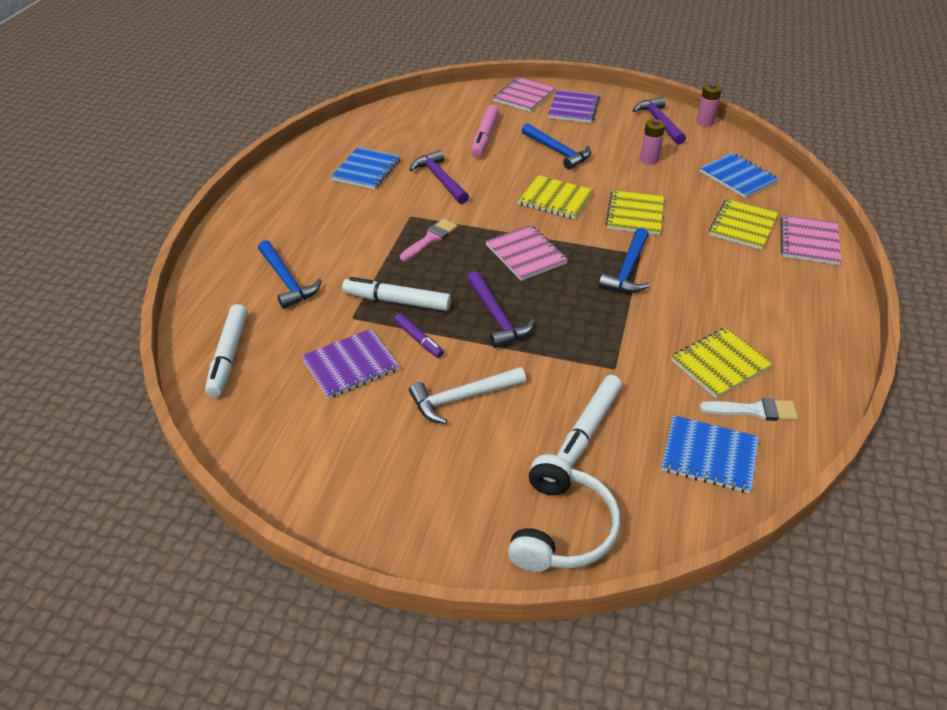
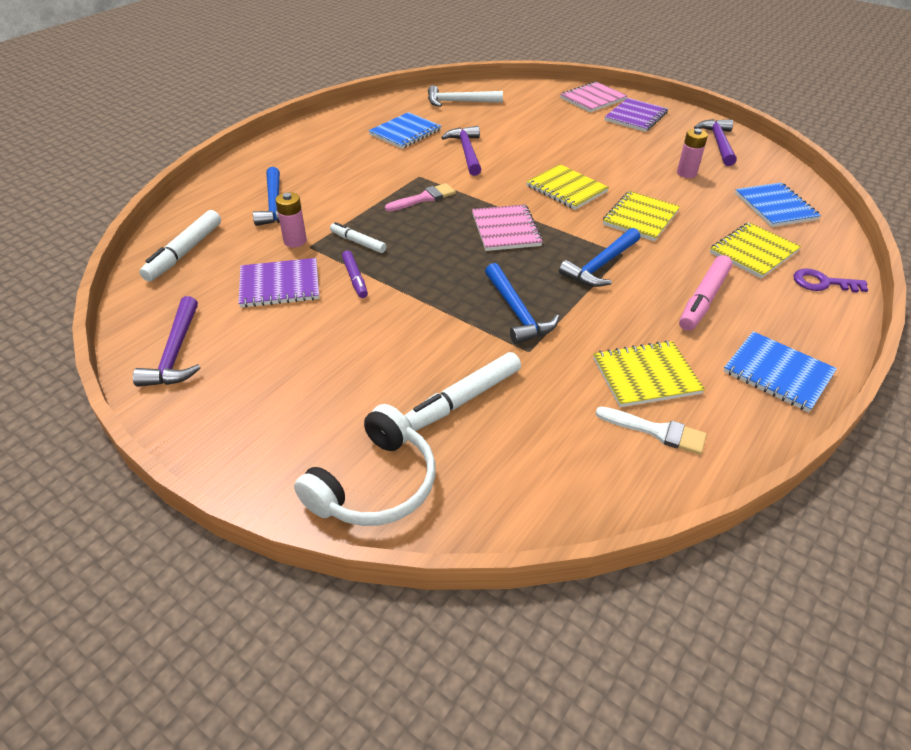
camera: 20 degrees right, 0 degrees up
(397, 301) = (358, 242): white marker -> white marker, size x0.61
(462, 398) = (360, 338): white hammer -> white hammer (459, 102)
(485, 137) = (532, 125): pink marker -> pink marker (703, 299)
(497, 317) = (441, 277): purple hammer -> purple hammer (176, 353)
(558, 151) = (596, 150): blue hammer -> blue hammer (517, 312)
(705, 122) = (768, 151): pink battery -> pink battery (295, 241)
(709, 456) = (576, 462): blue notebook -> blue notebook (777, 373)
(809, 242) = (822, 283): pink notebook -> purple key

